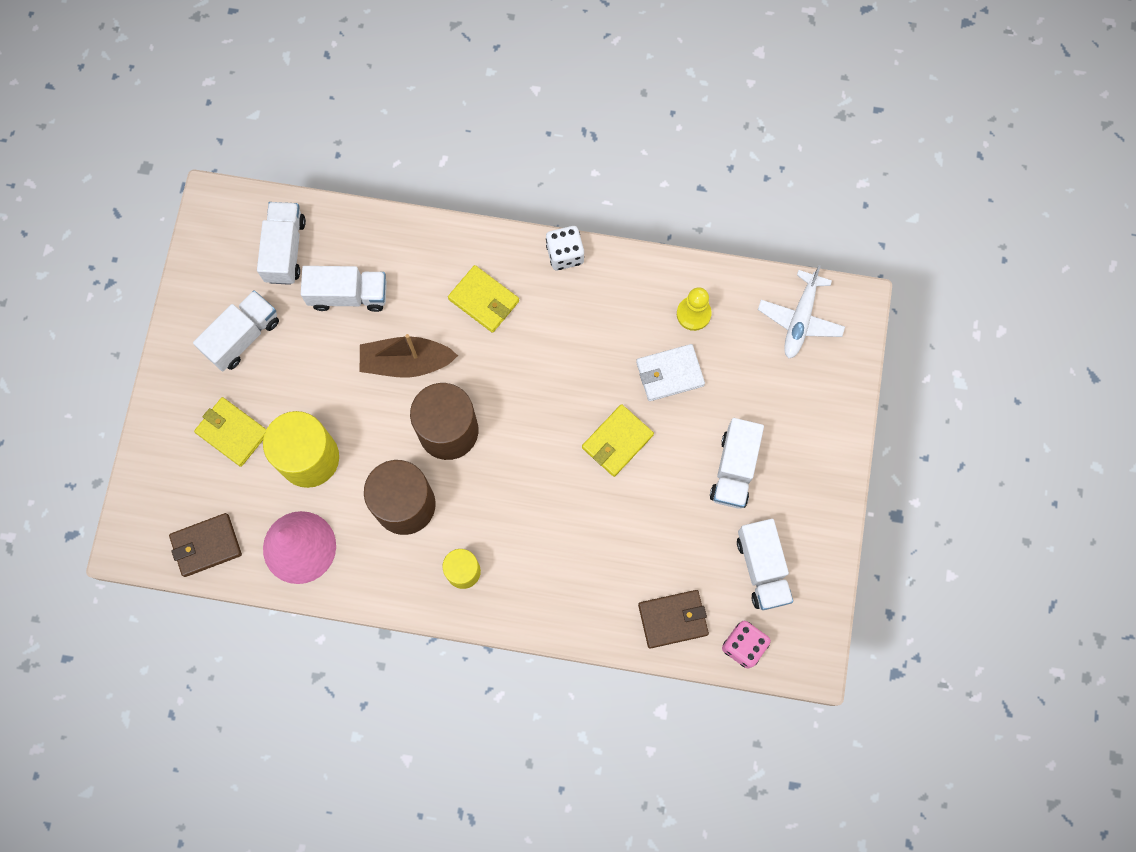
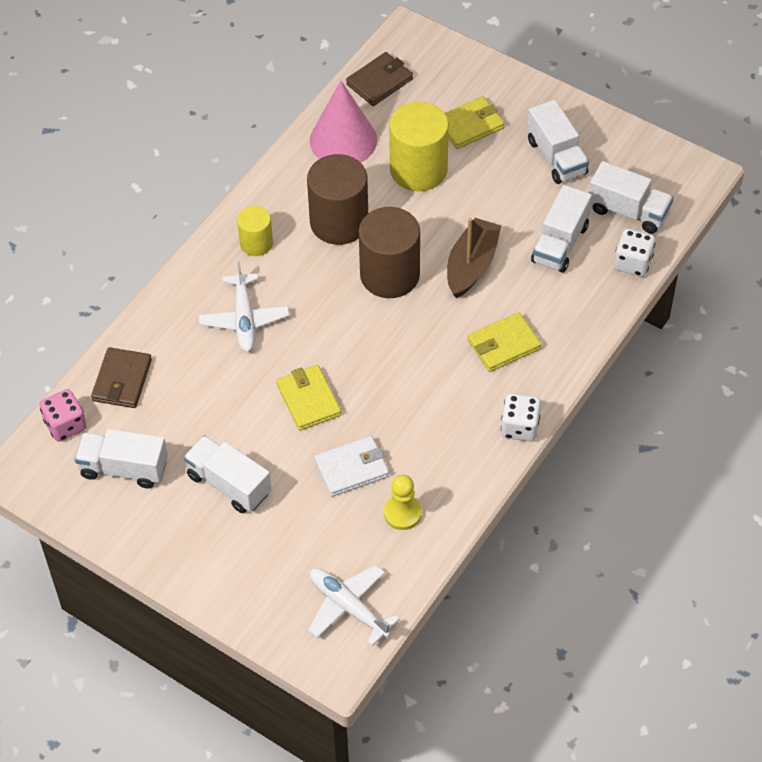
camera: 115 degrees right, 20 degrees down
(206, 545) = (379, 81): brown wallet -> brown wallet turned 45 degrees clockwise
(345, 225) = (632, 263): none -> white dice
(556, 540) = (244, 319): none -> white plane
(670, 374) = (351, 468): white wallet -> white wallet turned 60 degrees clockwise

